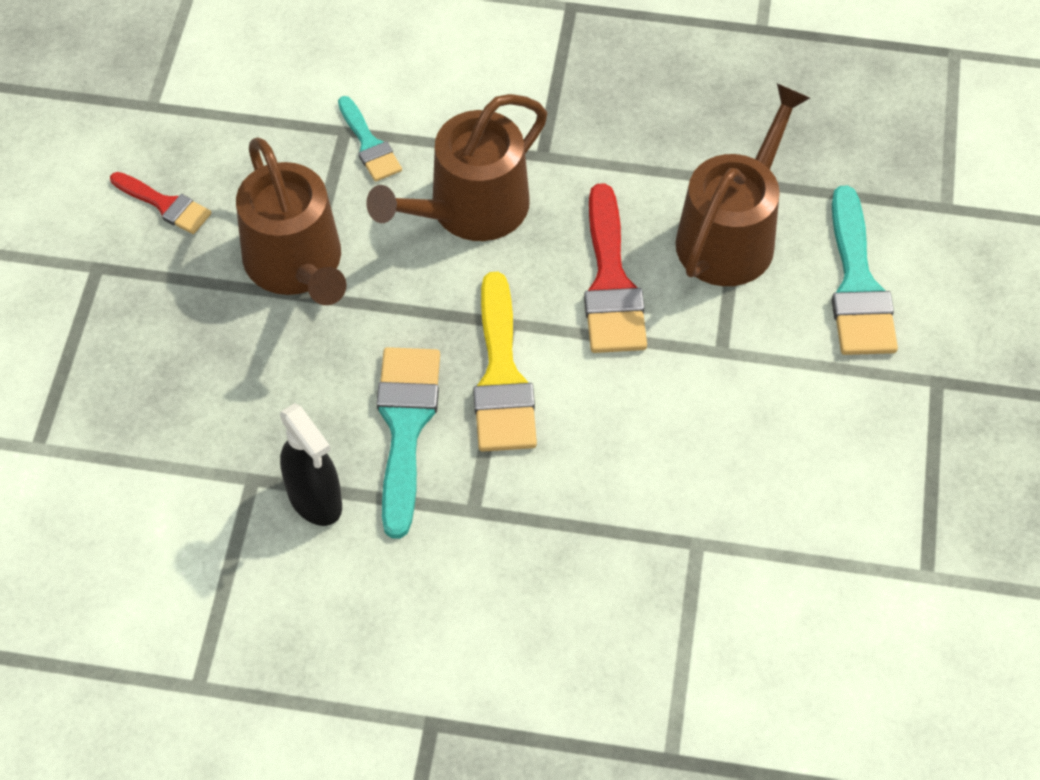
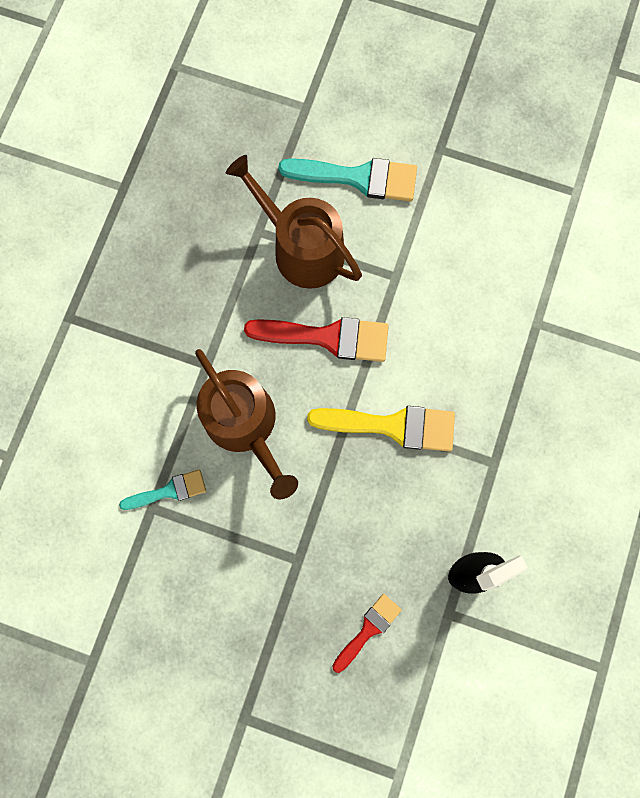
camera: 80 degrees left, 20 degrees up
(165, 205) = (194, 658): red brush -> red brush (368, 629)
(297, 264) = (270, 560): brown watering can -> none
(405, 427) = (423, 499): turquoise brush -> none

